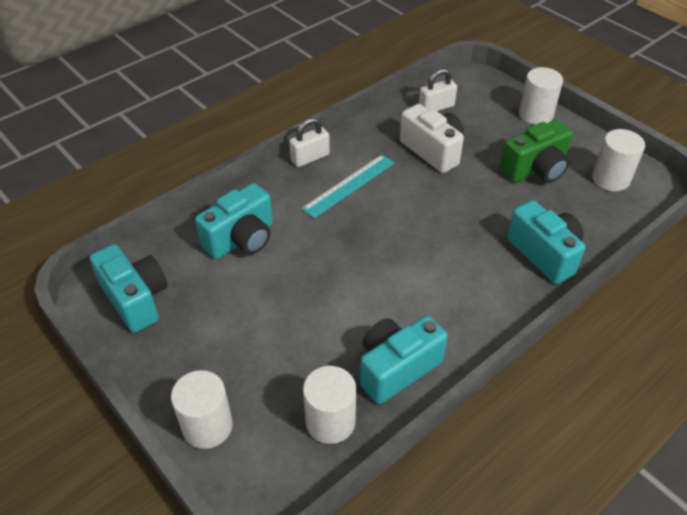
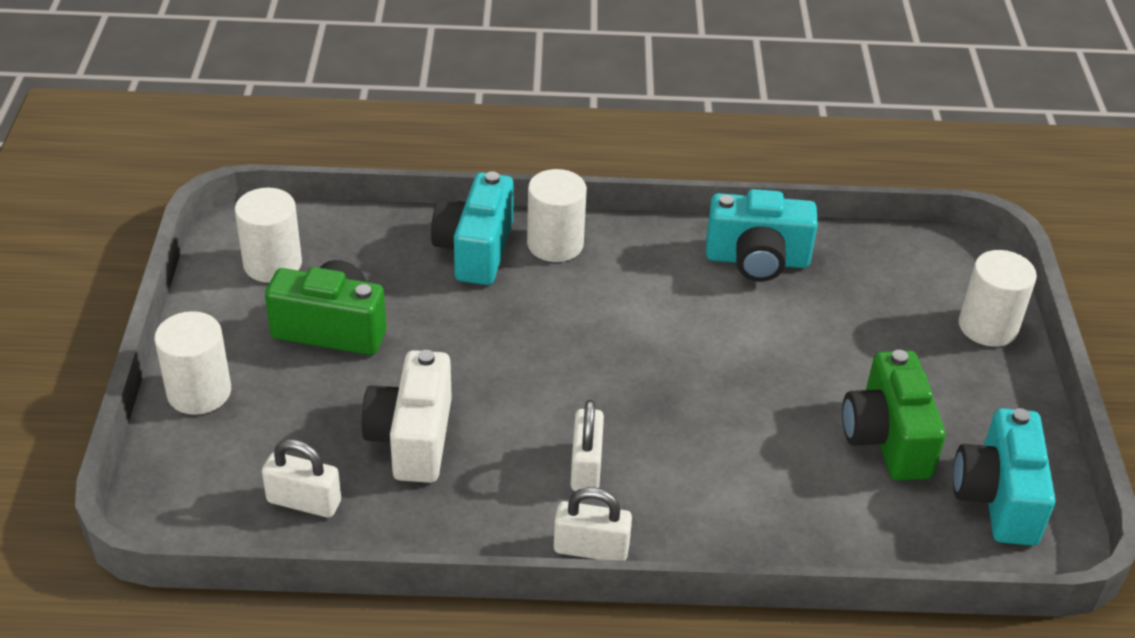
camera: 140 degrees left, 5 degrees down
(219, 294) = (887, 438): none -> green camera
(241, 239) = (803, 489): turquoise camera -> none
(330, 421) = (863, 262): white cylinder -> white cylinder (555, 244)
(349, 185) = (586, 467): turquoise ruler -> white padlock

